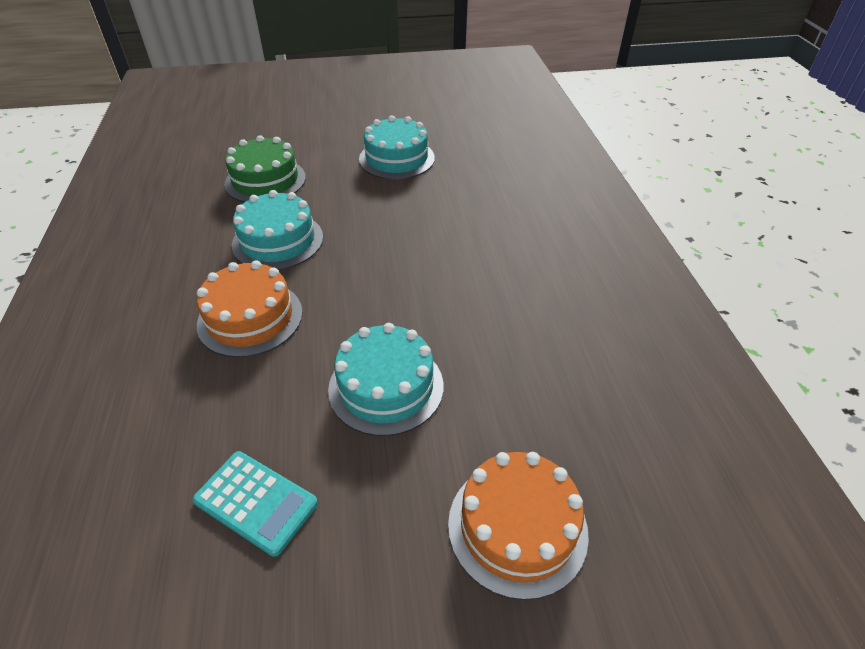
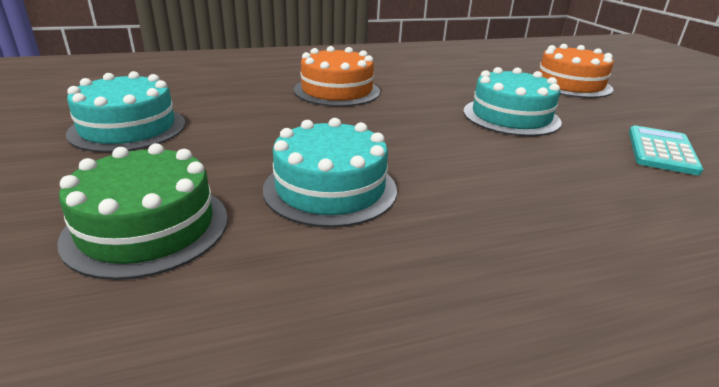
camera: 100 degrees left, 15 degrees down
(250, 318) = (484, 185): orange cake -> orange cake (337, 91)

